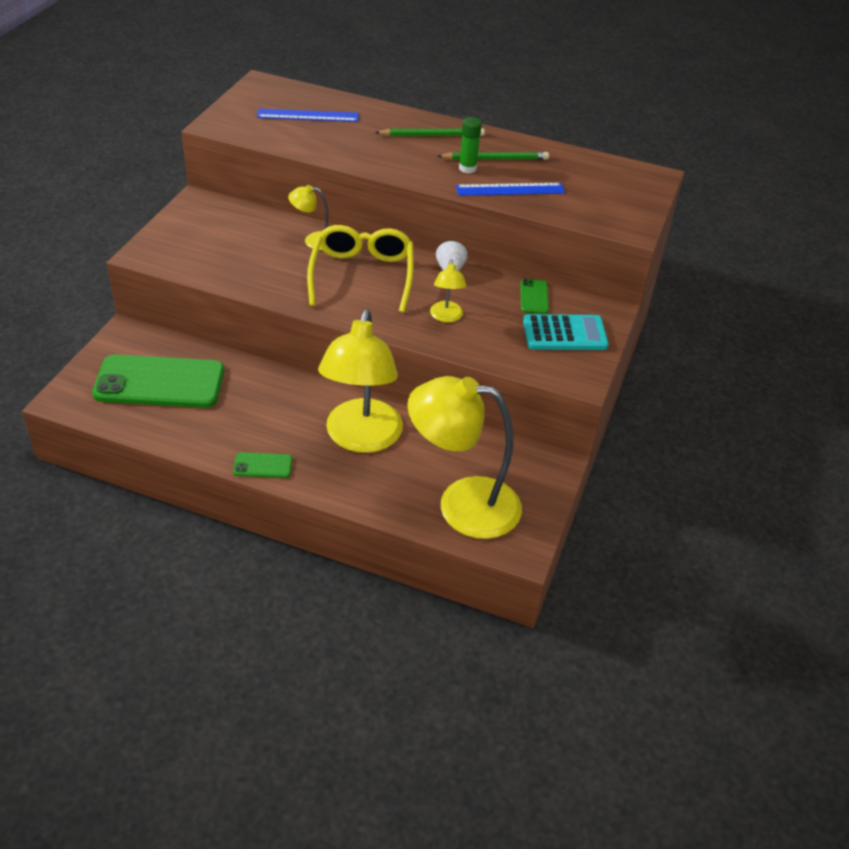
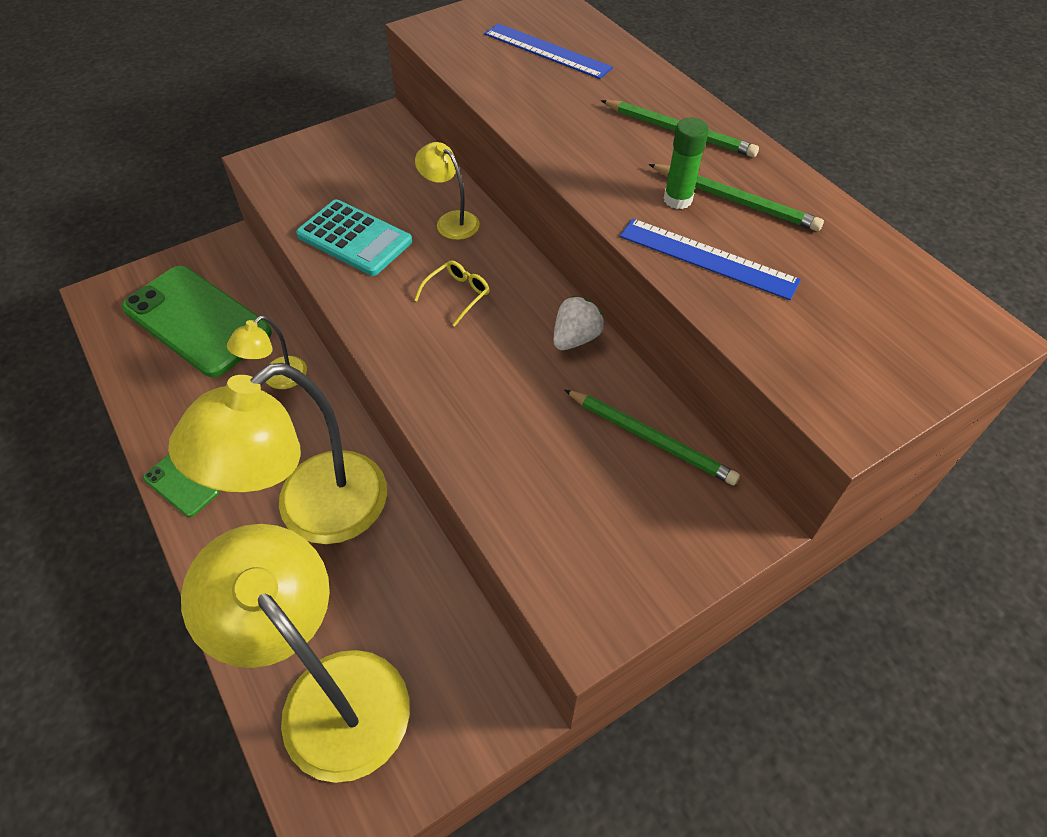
camera: 40 degrees right, 10 degrees up
(362, 276) = (457, 295): yellow glasses -> yellow glasses, size x0.42
(446, 317) = (499, 409): yellow lamp -> yellow lamp (278, 379)
(534, 297) = (651, 439): green phone -> green pencil
(564, 334) = (638, 527): turquoise calculator -> turquoise calculator (354, 239)

